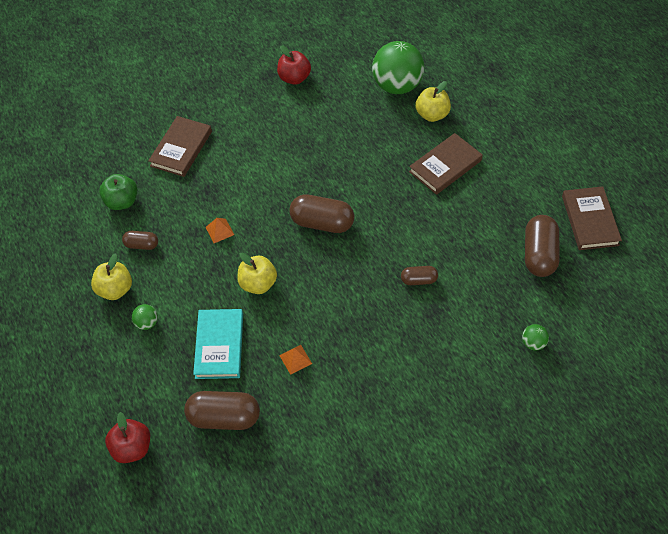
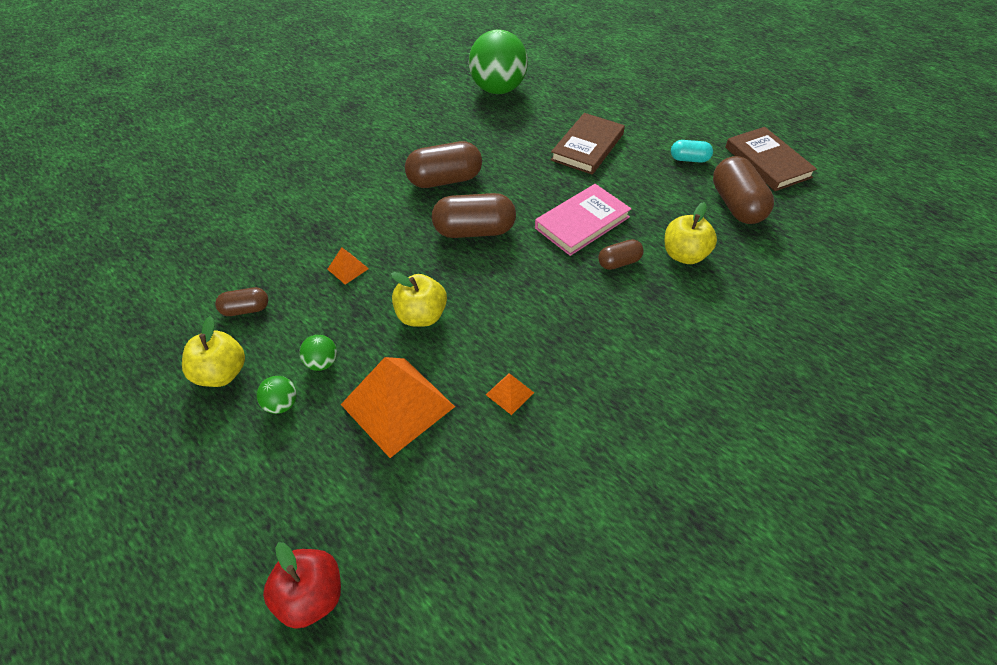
camera: 20 degrees left, 5 degrees down
(122, 202) = (204, 267): green apple -> none
(181, 149) = (268, 194): brown book -> none
(219, 345) = (398, 405): turquoise book -> orange pyramid
(224, 417) = (441, 502): brown capsule -> brown capsule (445, 180)
(294, 78) = (381, 103): red apple -> none
(407, 237) = (582, 222): none -> pink book
(432, 115) = (548, 106): yellow apple -> yellow apple (684, 255)
(524, 200) = (689, 159): none -> turquoise capsule
(533, 343) = (788, 295): green ball -> green ball (322, 363)

